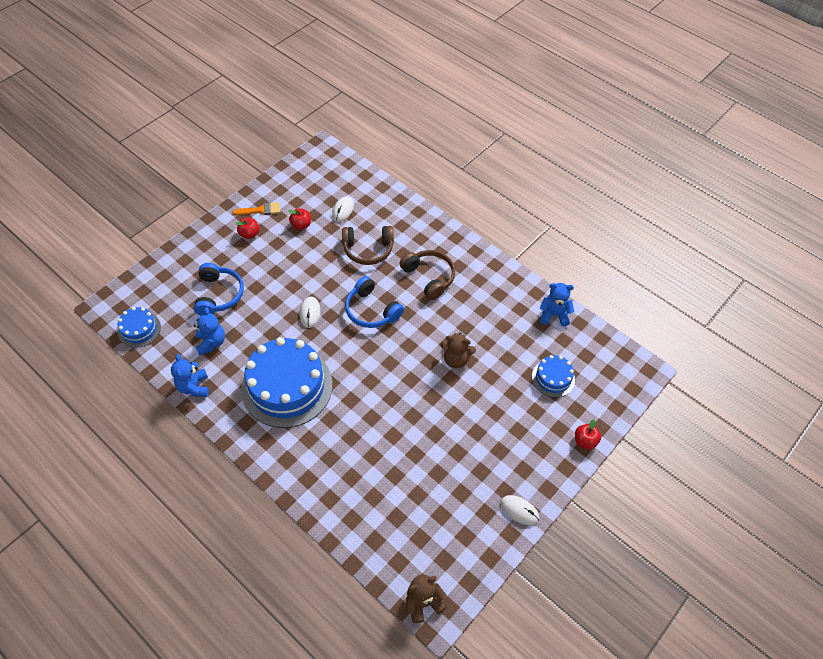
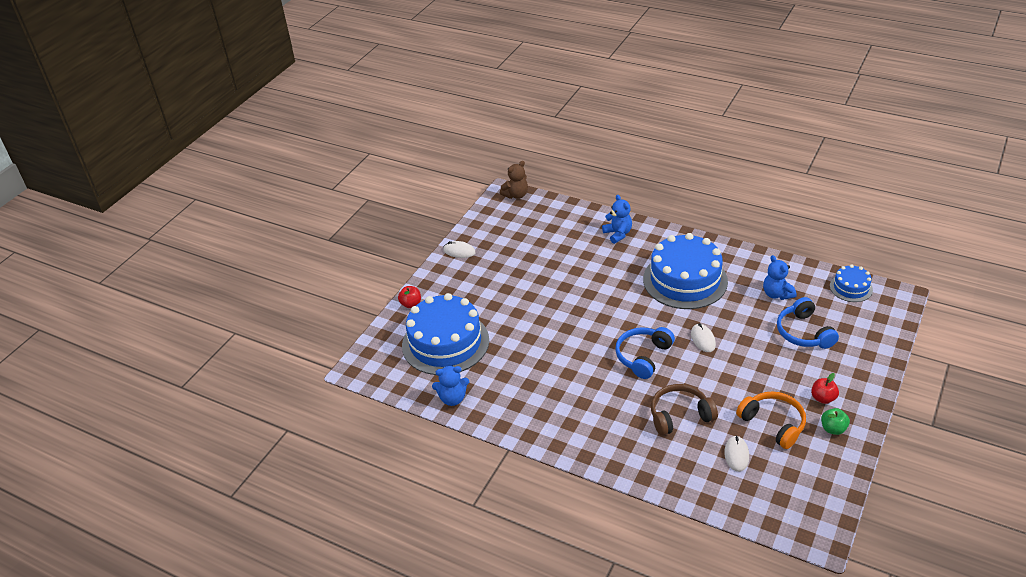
camera: 170 degrees right, 15 degrees down
(194, 387) = (764, 261): blue teddy bear -> blue teddy bear (618, 234)
(260, 210) = (833, 429): orange brush -> green apple
(301, 225) = (773, 424): red apple -> orange headphones
(371, 310) = (643, 356): blue headphones -> blue headphones turned 90 degrees counterclockwise
(429, 277) = (598, 403): brown headphones -> none
(456, 359) = (542, 335): brown teddy bear -> none
(553, 378) = (445, 343): blue cake -> blue cake, size x2.07

